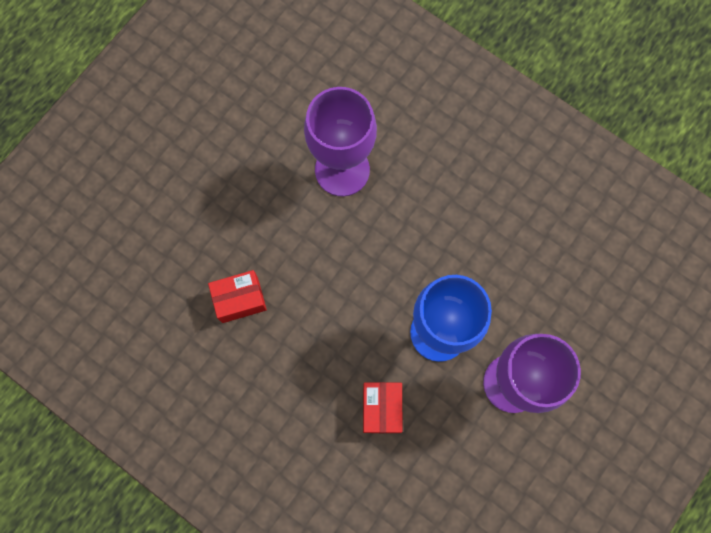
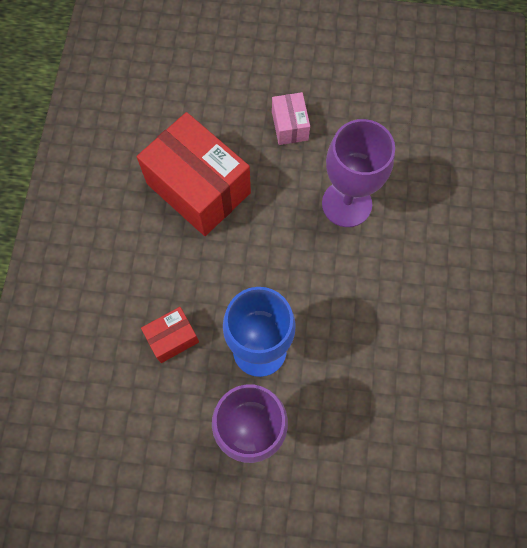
camera: 60 degrees right, 5 degrees down
(227, 174) = (290, 126): none -> pink box
(240, 299) = (198, 188): red box -> red box, size x2.09

